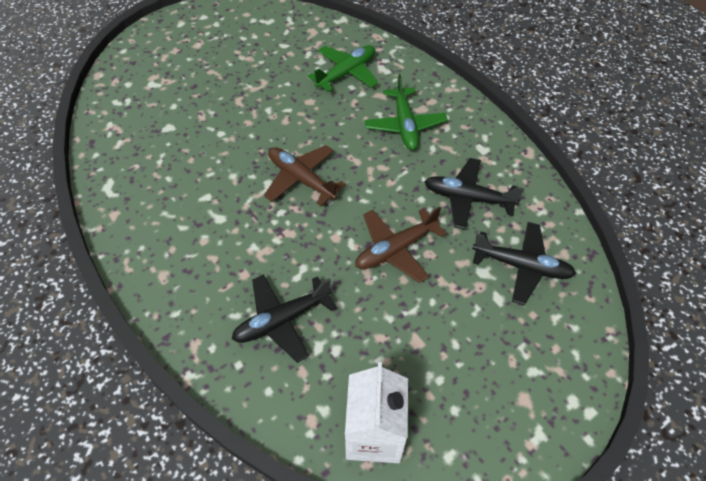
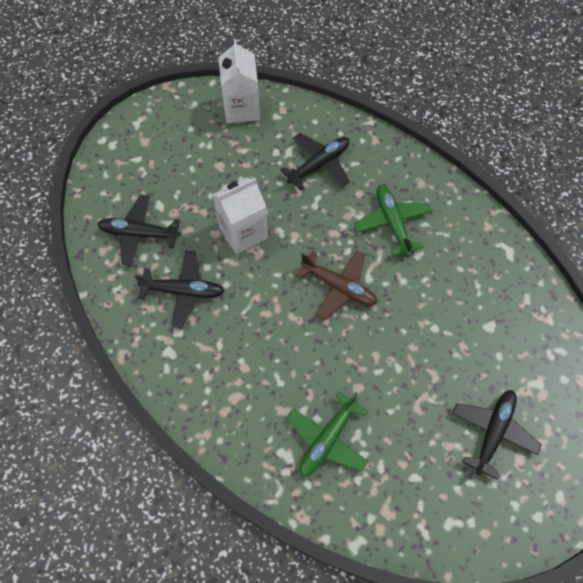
camera: 170 degrees right, 10 degrees up
(209, 61) = (493, 432): none -> black plane
(395, 249) = (243, 232): brown plane -> white carton
(405, 125) = (250, 370): green plane -> green plane (392, 222)

